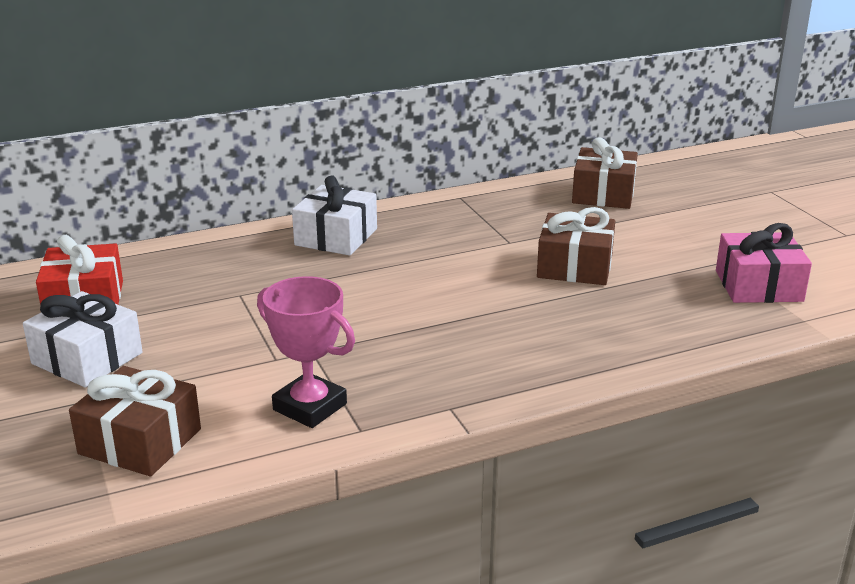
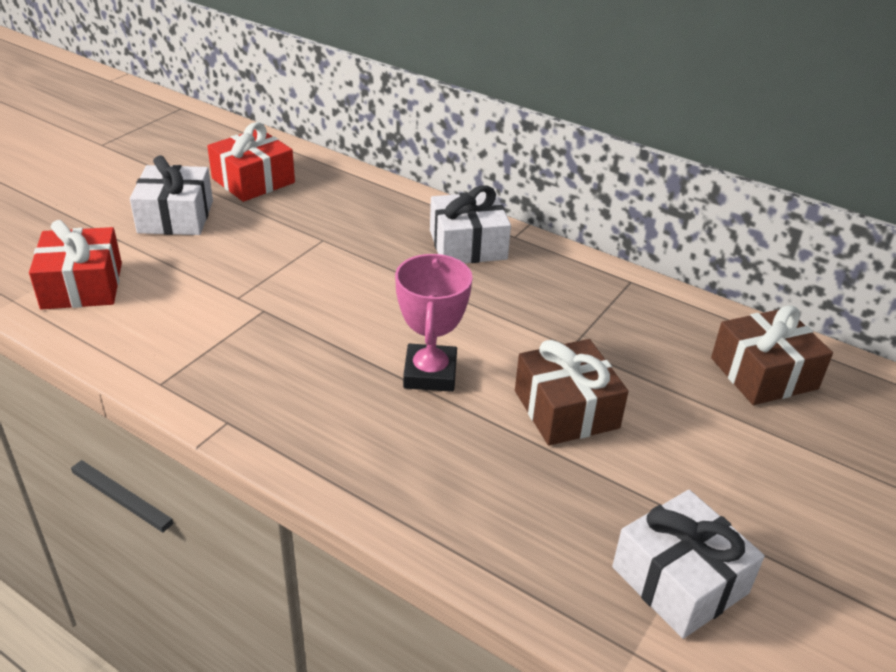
camera: 55 degrees right, 10 degrees up
(140, 441) = (82, 285): brown gift -> red gift
(310, 407) = (177, 343): pink trophy -> pink trophy (430, 373)
(758, 286) = (679, 580): pink gift -> white gift

